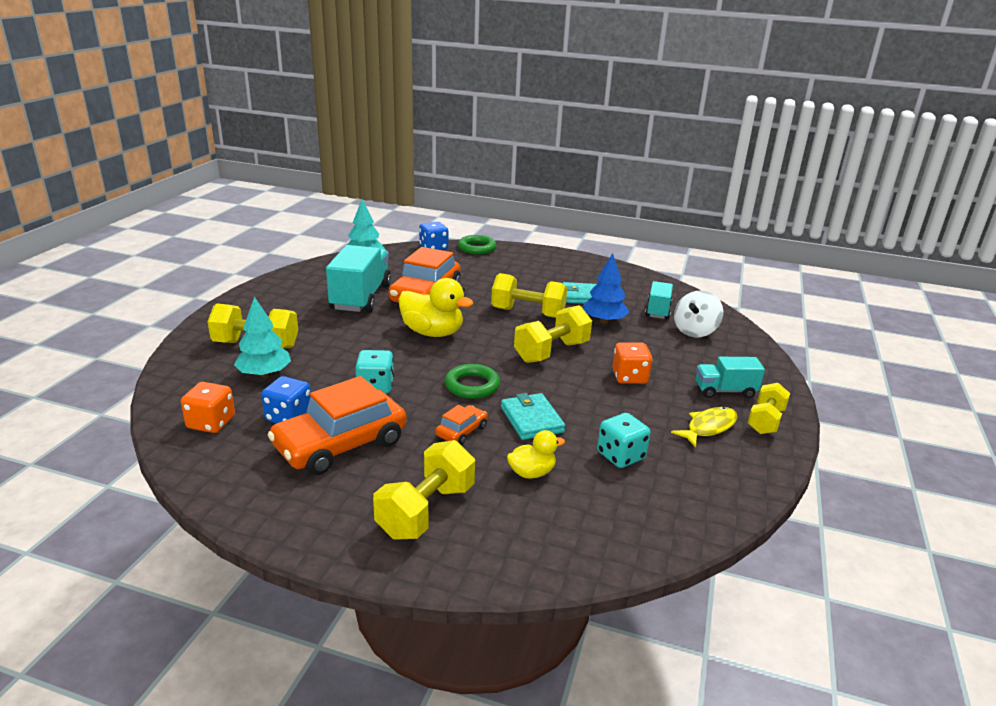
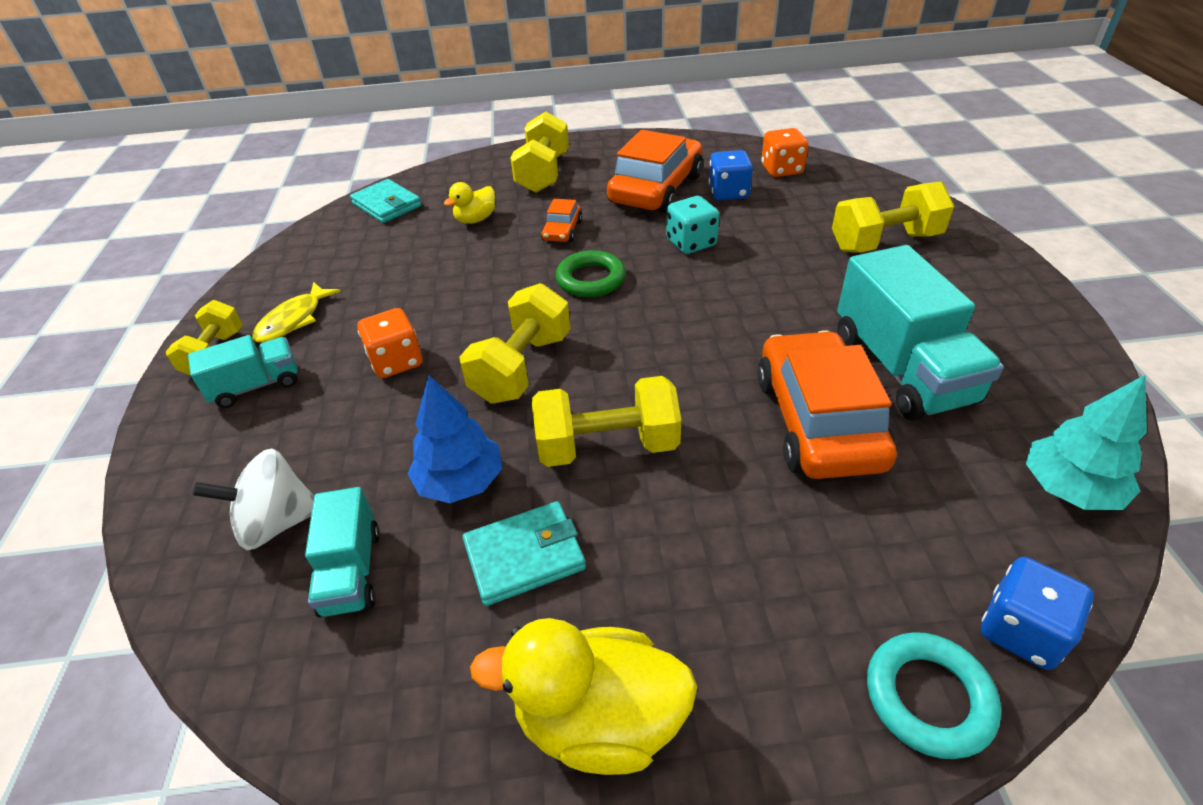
camera: 160 degrees right, 15 degrees up
(264, 374) = (816, 217): turquoise tree -> none
(432, 333) = (713, 339): yellow duck -> yellow duck (599, 719)
(477, 248) = (928, 698): green ring -> turquoise ring
(531, 419) = (500, 264): turquoise wallet -> turquoise wallet (387, 205)
(620, 456) = (395, 258): turquoise dice -> none
(695, 331) = (277, 523): white spinning top -> white spinning top turned 120 degrees counterclockwise

